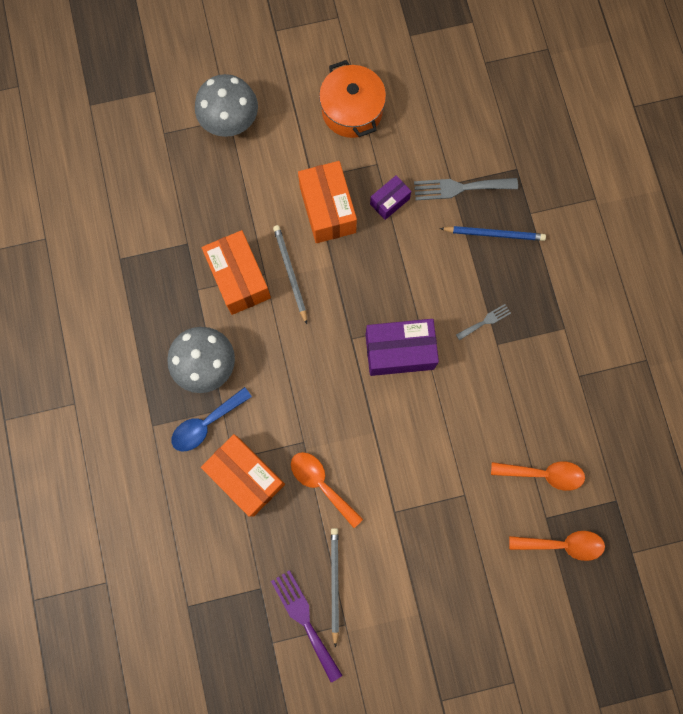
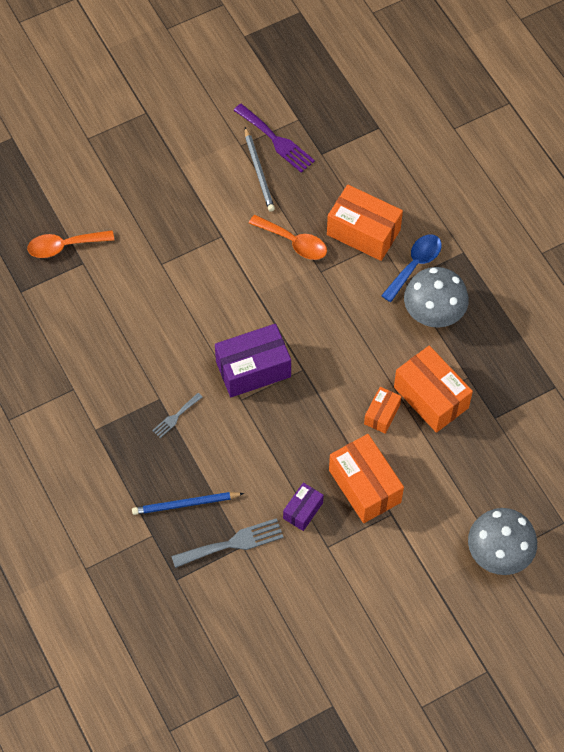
camera: 165 degrees right, 15 degrees down
(290, 273) = (382, 414): grey pencil -> orange box
(352, 110) = (371, 599): orange pot -> none
(544, 474) = (92, 297): orange spoon -> none

